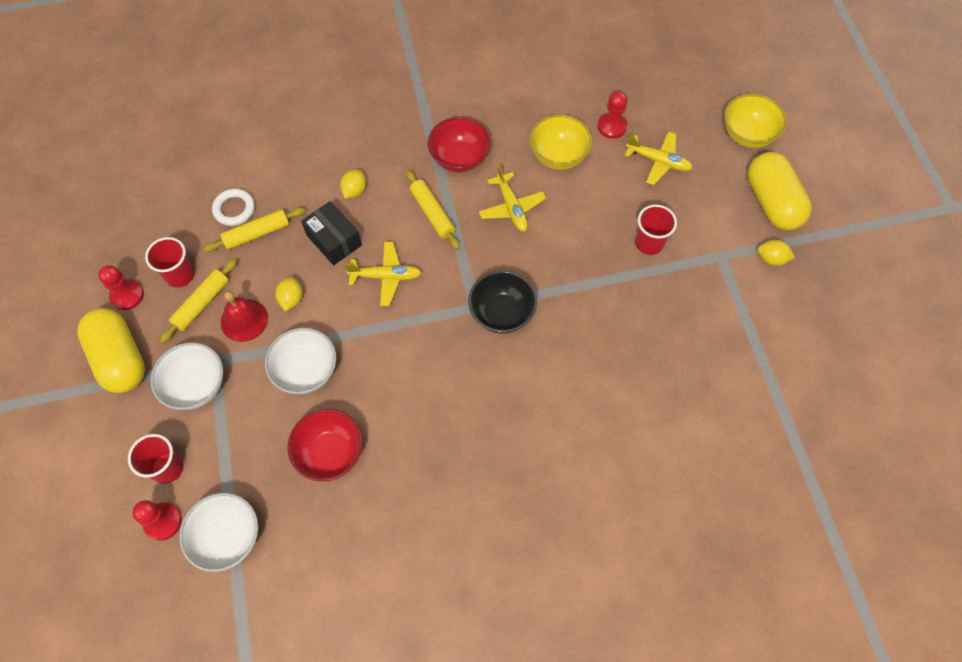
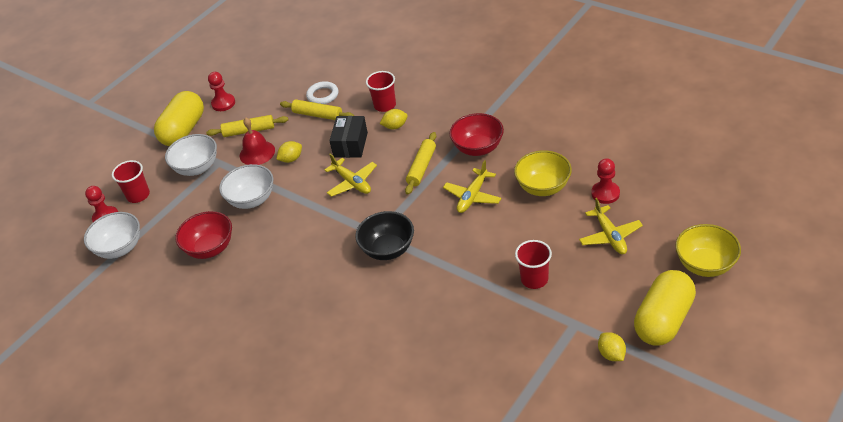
camera: 55 degrees right, 20 degrees down
(180, 275) = (257, 110): red cup -> red cup (385, 105)

